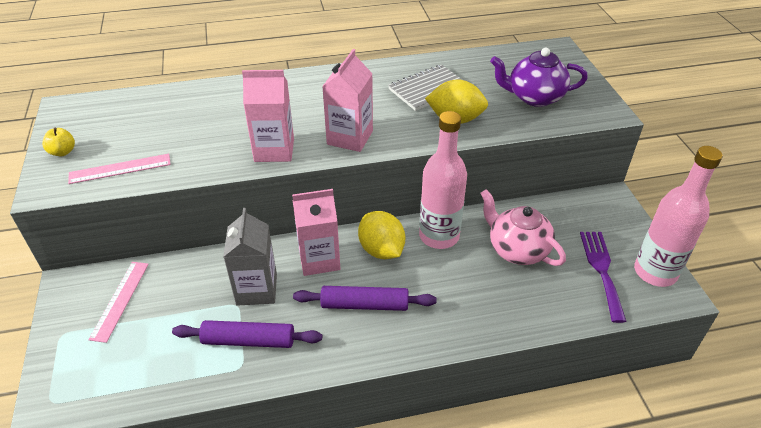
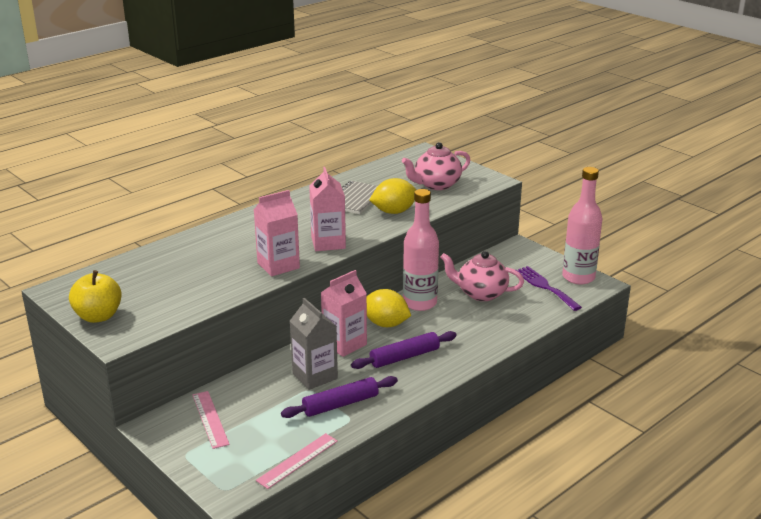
camera: 30 degrees left, 15 degrees down
(63, 152) = (98, 316): yellow apple -> yellow apple, size x1.85
(120, 168) = (165, 311): pink ruler -> pink ruler (297, 460)
(534, 97) = (436, 185): purple teapot -> pink teapot

